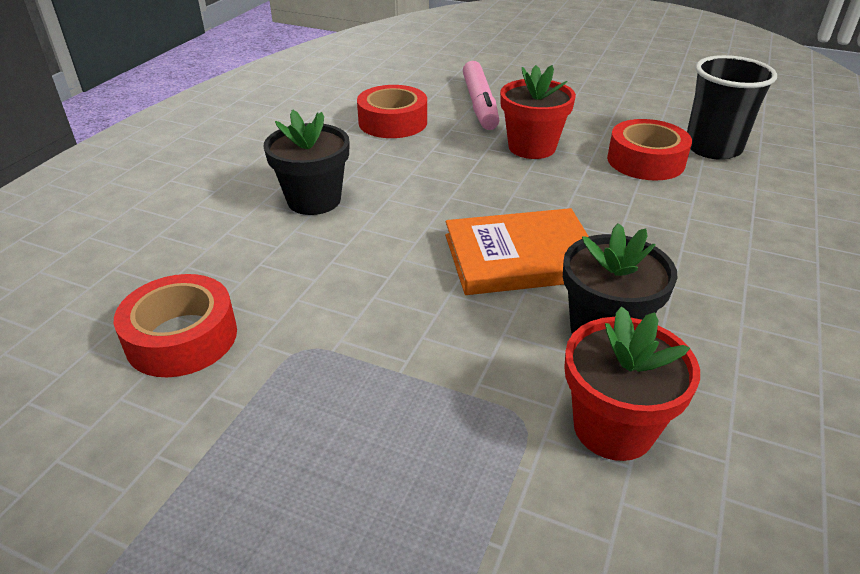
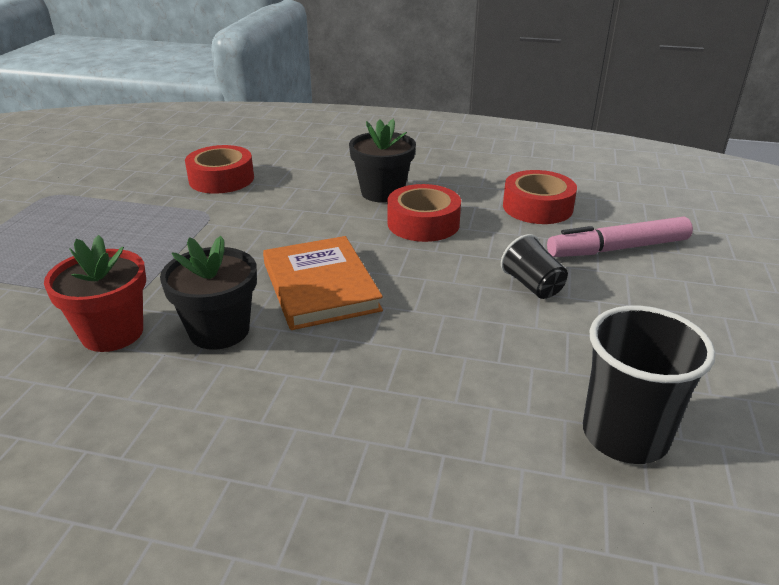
camera: 80 degrees right, 5 degrees down
(532, 147) = (532, 285): red flower pot -> black cup
(645, 161) = (546, 368): red tape -> red tape (423, 223)

